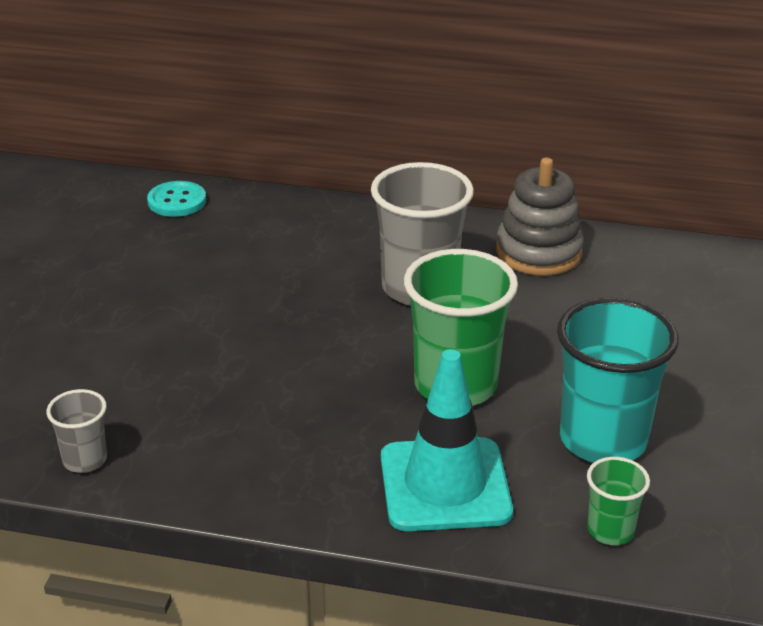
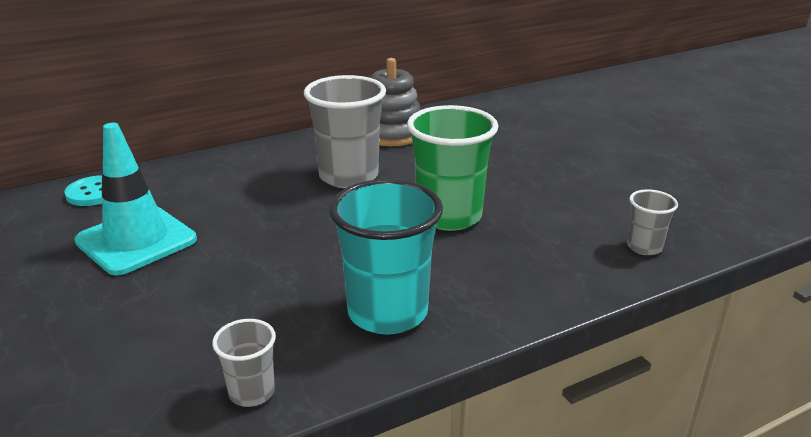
camera: 40 degrees left, 5 degrees down
(445, 485) = (526, 270): turquoise traffic cone -> turquoise traffic cone (136, 240)
(603, 440) = (568, 206): turquoise cup -> turquoise cup (387, 312)
(610, 531) = (644, 247): green cup -> grey cup

